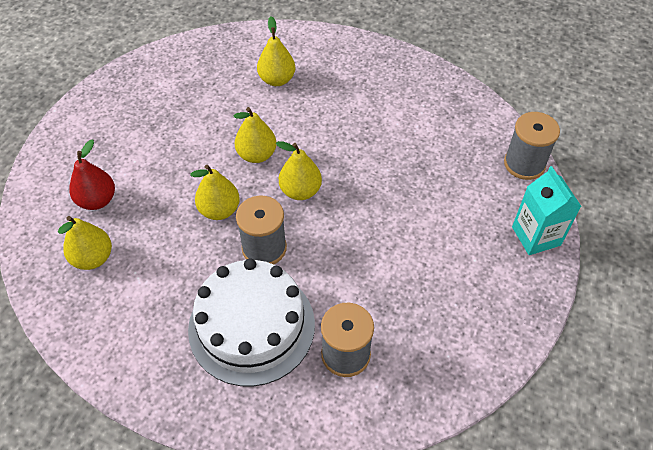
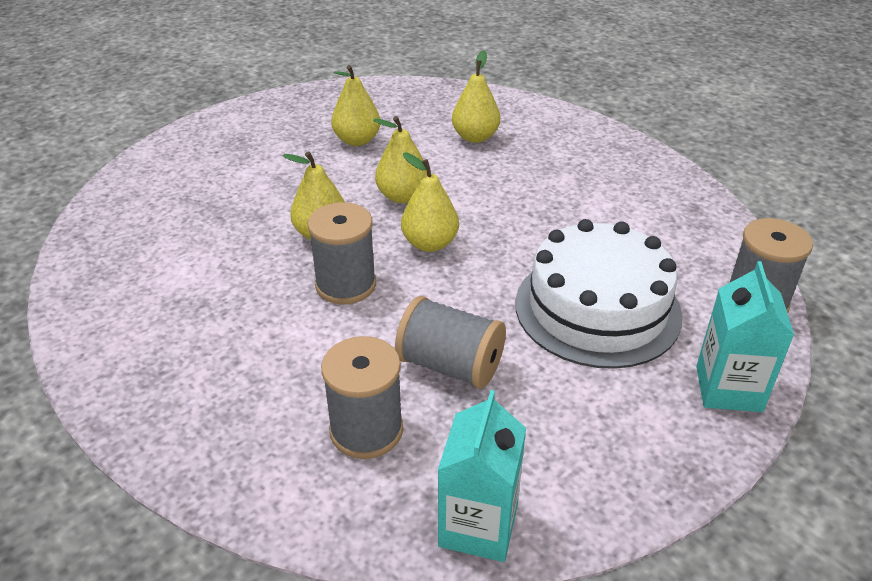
camera: 25 degrees right, 15 degrees down
(93, 258) = (153, 235): yellow pear -> yellow pear (357, 140)
(97, 200) = (199, 188): red pear -> none
(251, 326) = (272, 357): white cake -> white cake (597, 309)
(369, 285) = (450, 365): none -> grey spool
(446, 389) = (478, 526): none -> turquoise carton

